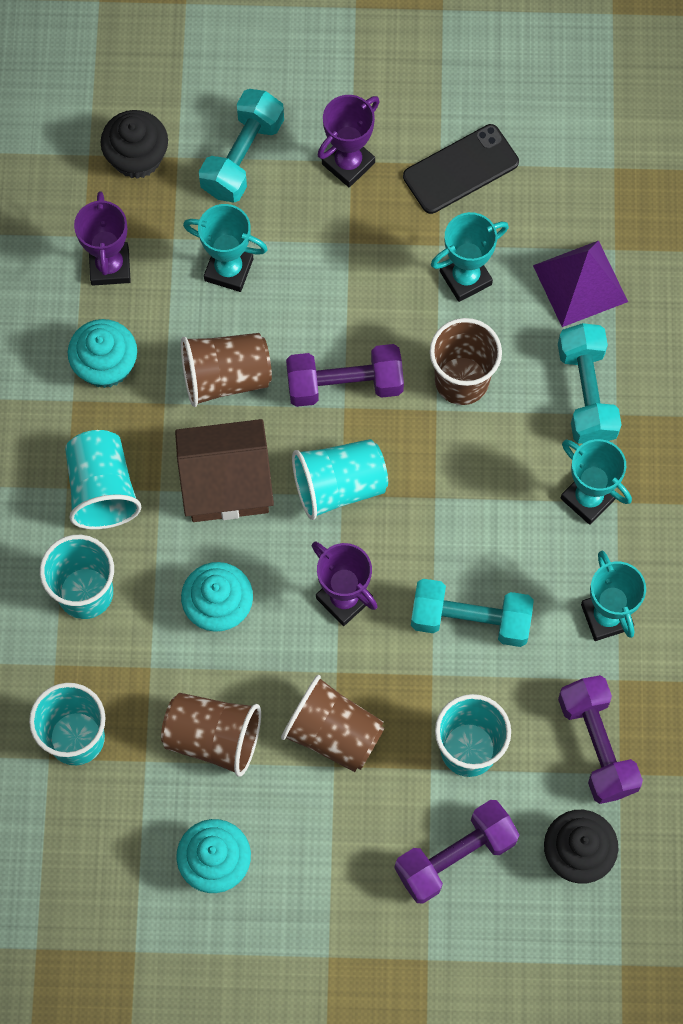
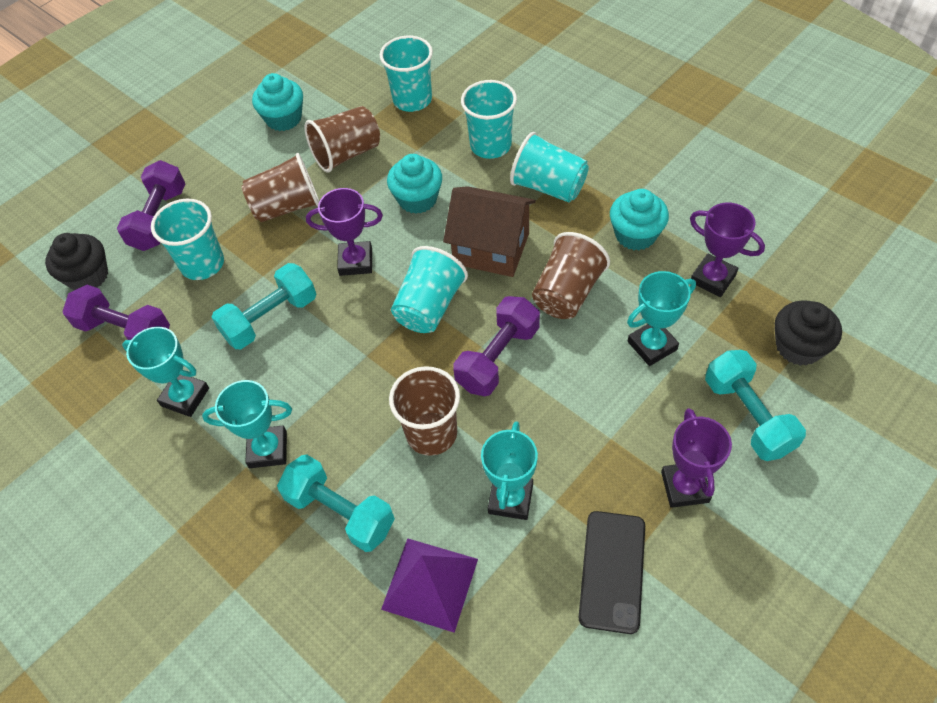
camera: 135 degrees right, 15 degrees down
(226, 484) = (491, 248): brown house -> brown house turned 75 degrees clockwise

